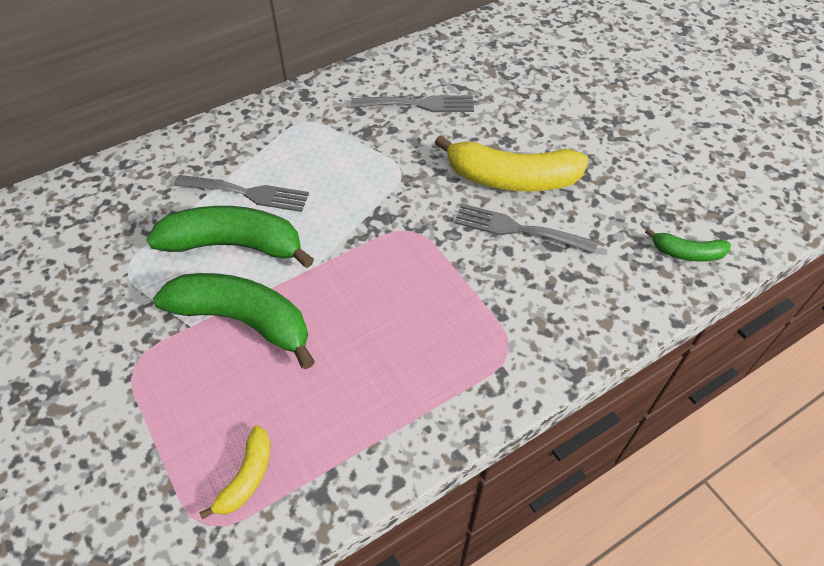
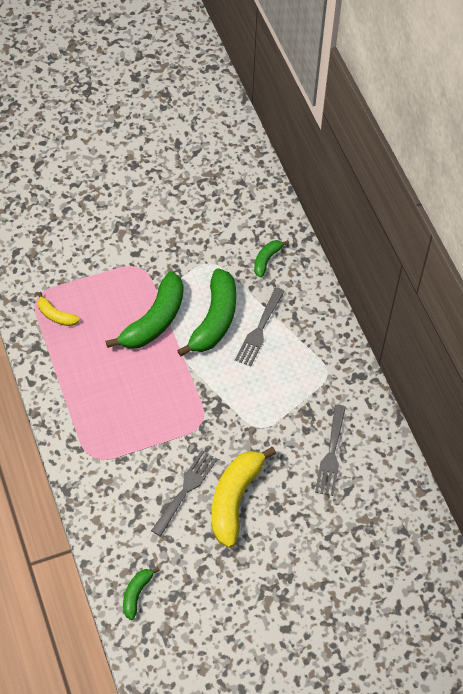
camera: 100 degrees right, 5 degrees up
(122, 203) = (267, 260): none -> green banana

